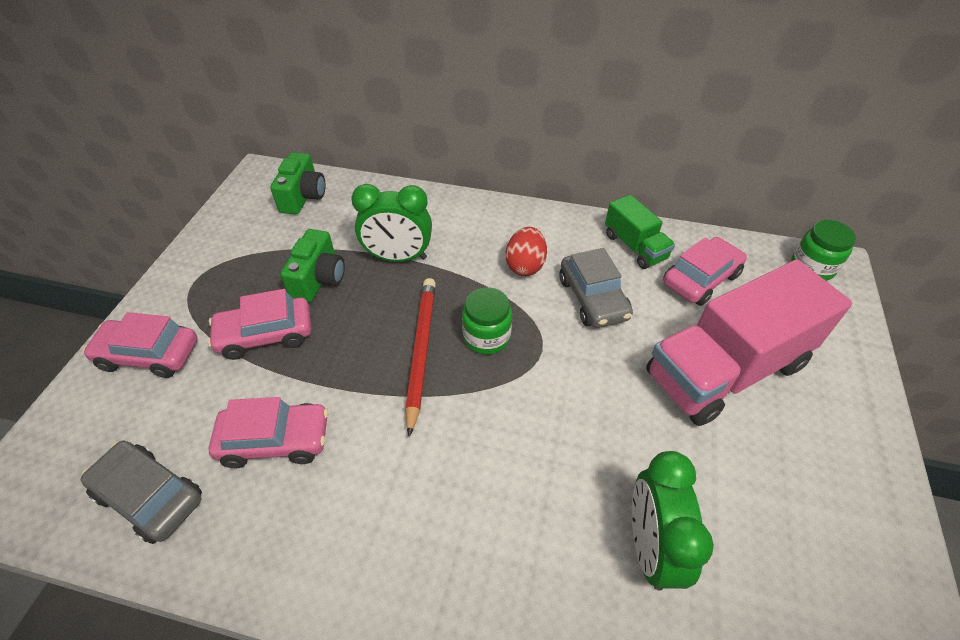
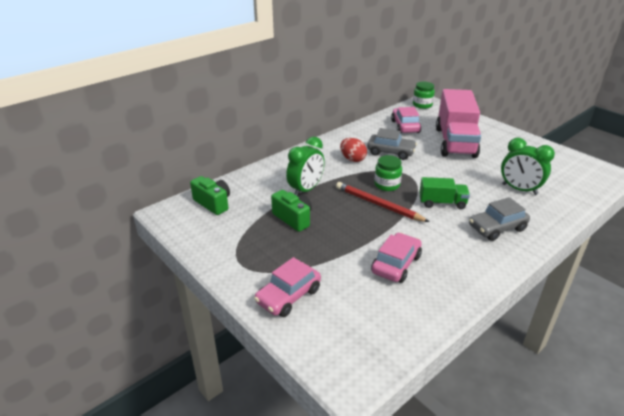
camera: 55 degrees left, 15 degrees down
(150, 496) = (398, 317): grey car -> grey car (497, 228)
(266, 335) = (318, 248): pink car -> none
(635, 246) = (371, 131): green truck -> green truck (442, 203)

